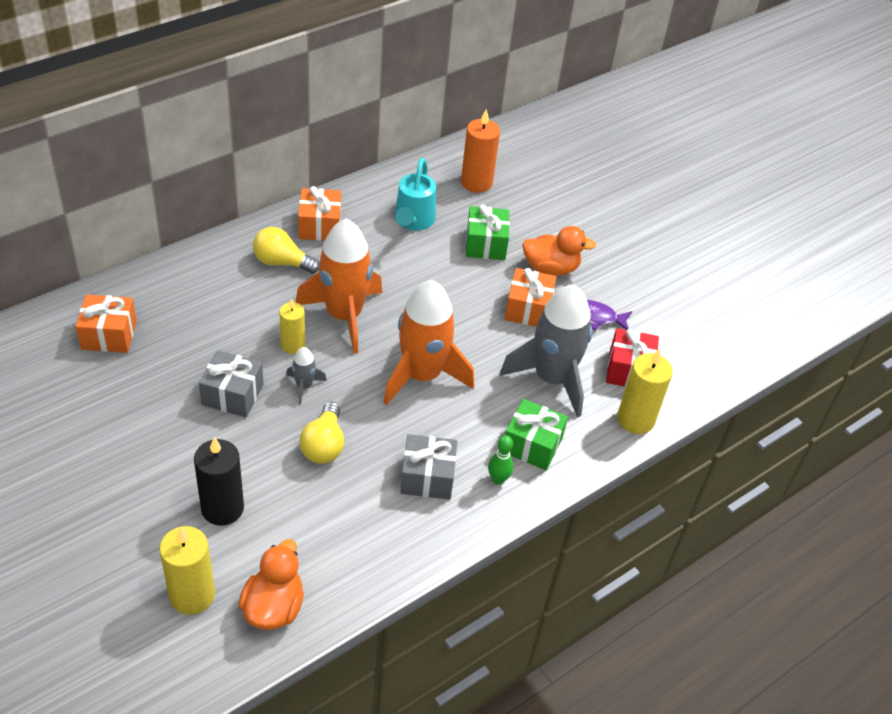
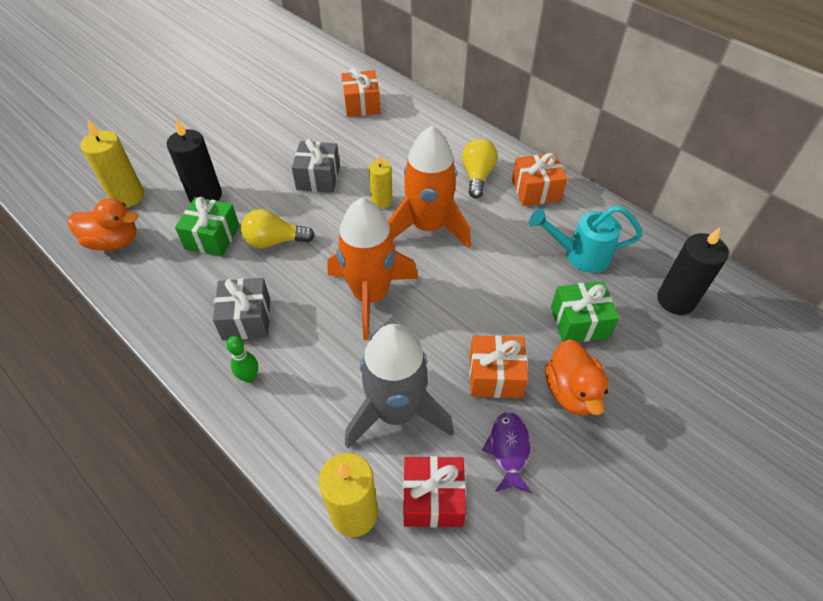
camera: 85 degrees right, 5 degrees up
(304, 386) = (337, 217): grey rocket -> none
(476, 182) = (675, 300): orange candle -> black candle
(532, 445) = (298, 403): green gift -> green gift (212, 237)

